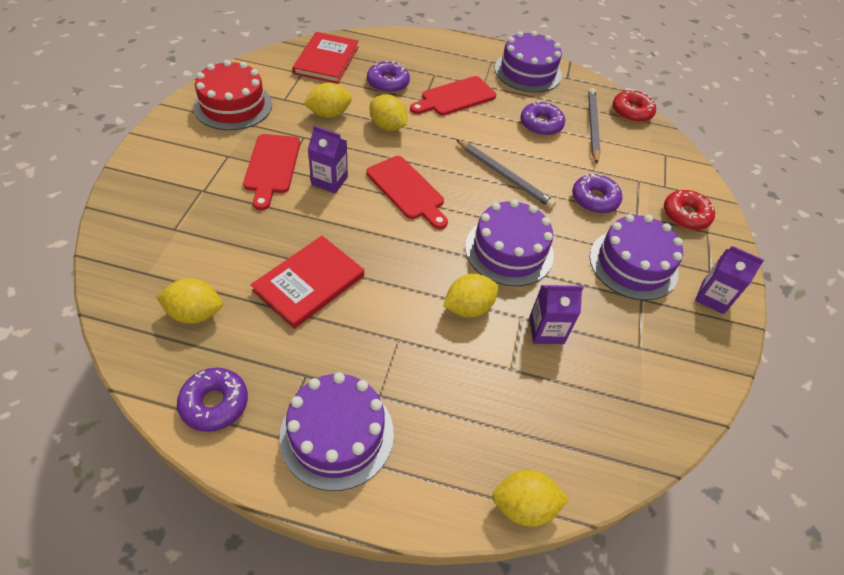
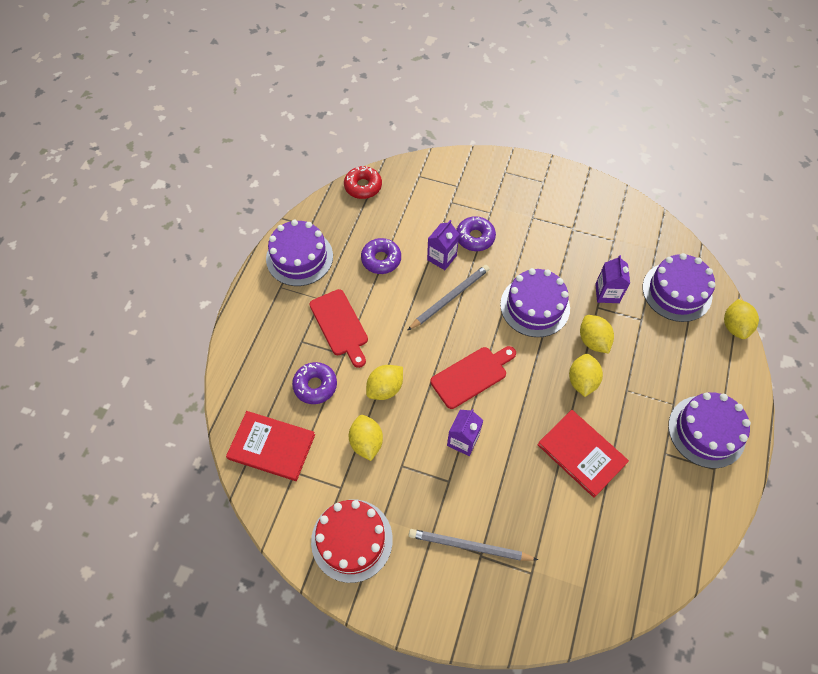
camera: 80 degrees left, 10 degrees up
(195, 313) = (621, 540): yellow lemon -> yellow lemon (582, 381)
(214, 403) = (696, 514): purple donut -> none
(272, 167) = (446, 492): red cutting board -> none
(592, 126) = (383, 220): grey pencil -> grey pencil (469, 546)
(633, 264) = (541, 227): purple cake -> purple cake (677, 291)
(685, 215) = (489, 181): red donut -> none
(712, 297) = (567, 187): purple carton -> purple carton (442, 258)

